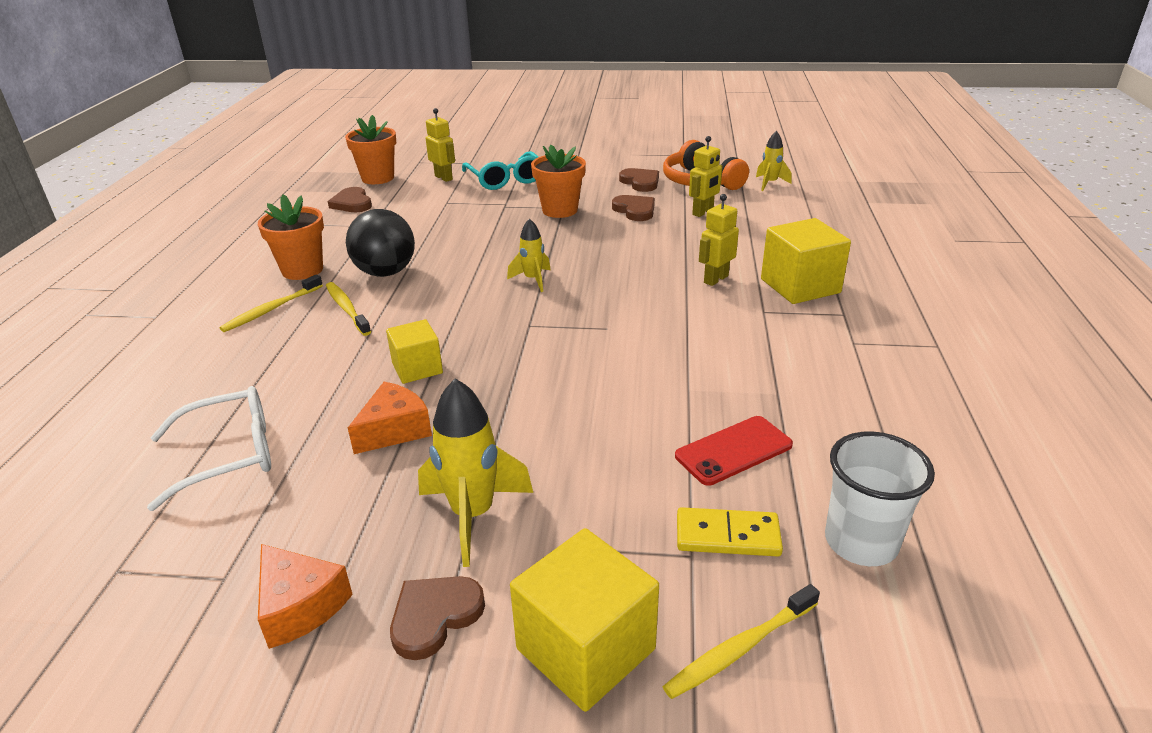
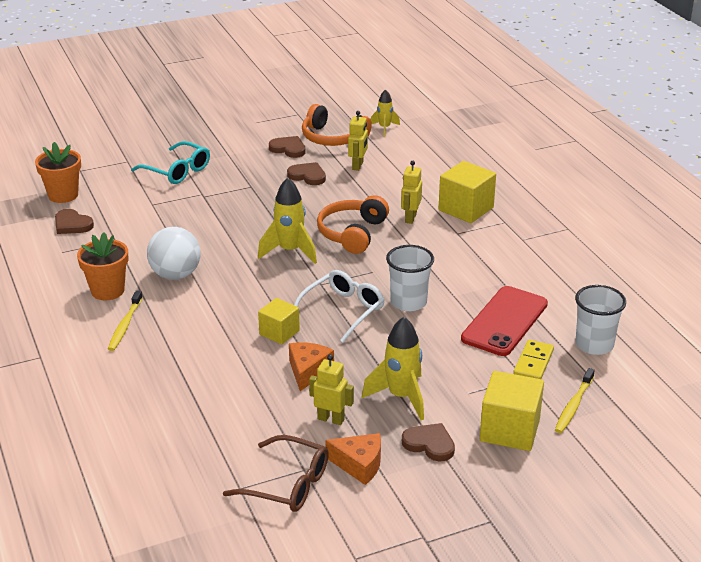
camera: 30 degrees left, 0 degrees up
(175, 594) = (288, 484): none -> brown glasses
(230, 455) = (224, 416): white glasses -> white glasses (343, 310)
(347, 309) = (181, 309): yellow toothbrush -> none
(385, 272) = (175, 275): black ball -> white ball
(434, 616) = (429, 444): brown heart -> brown heart turned 105 degrees clockwise
(444, 178) = (122, 181): yellow robot -> yellow robot (331, 419)
(533, 280) = (290, 251): yellow rocket -> yellow rocket, size x1.68
(560, 210) = (251, 189): orange flower pot -> none
(616, 380) = (408, 302): none -> white cup
(626, 279) = (352, 233): none -> orange headphones
(727, 536) = (533, 363): yellow domino -> yellow domino turned 45 degrees counterclockwise
(733, 450) = (504, 321): red phone -> red phone, size x1.56

